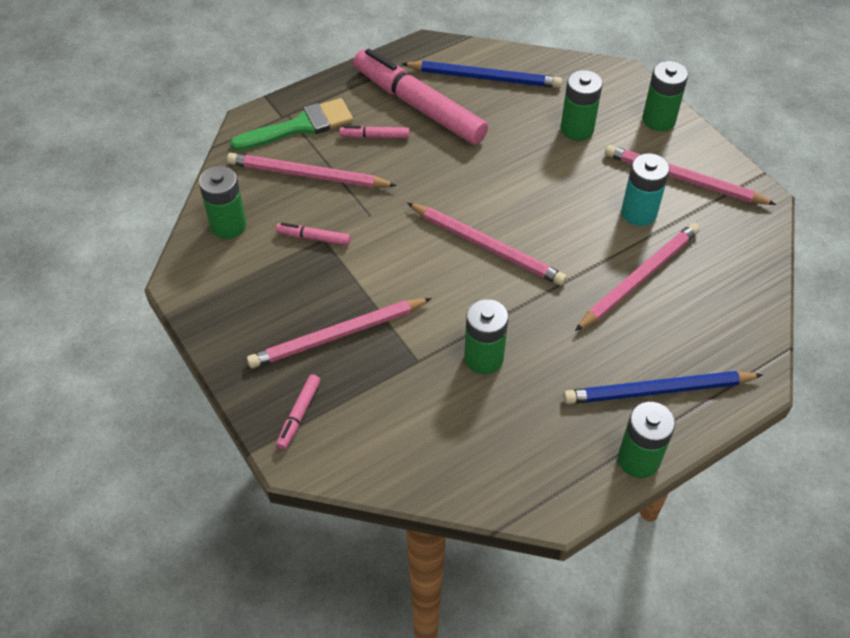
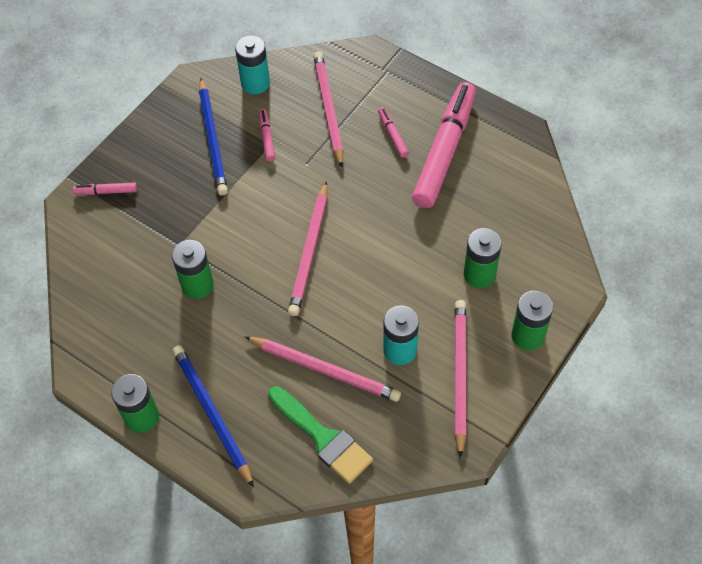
camera: 70 degrees right, 5 degrees up
(228, 225) = (255, 83): green battery -> turquoise battery
(300, 126) = (378, 84): green brush -> green brush (322, 437)
(337, 335) = (182, 187): pink pencil -> none
(484, 77) = (506, 185): blue pencil -> blue pencil (213, 139)

